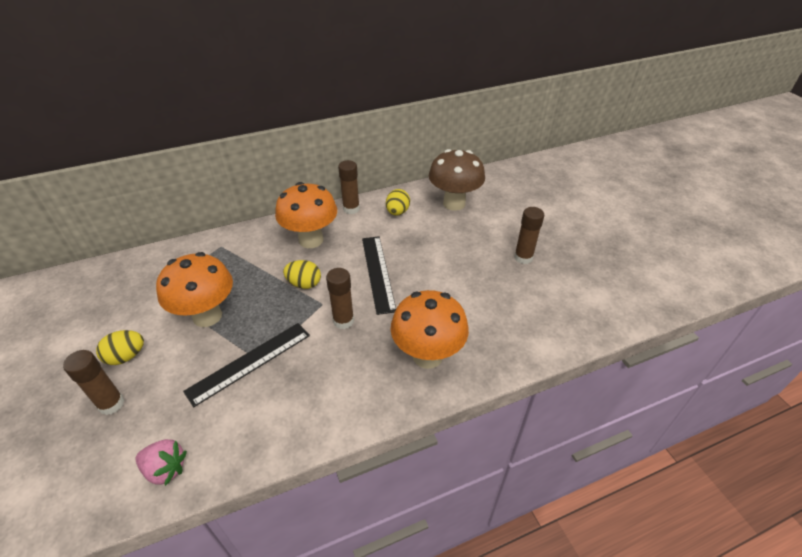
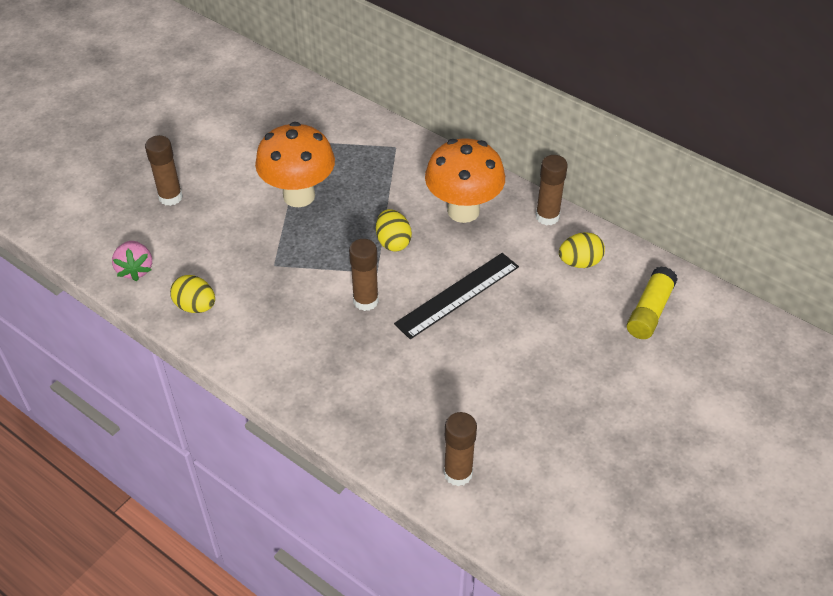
camera: 60 degrees right, 5 degrees up
(126, 356) = (219, 173): yellow egg -> yellow egg (195, 306)
(249, 362) = (267, 259): black ruler -> none
(427, 356) = (367, 394): orange mushroom -> none
(454, 203) = (650, 311): brown mushroom -> yellow glue stick
(523, 257) = (600, 427): brown glue stick -> brown glue stick (458, 473)

